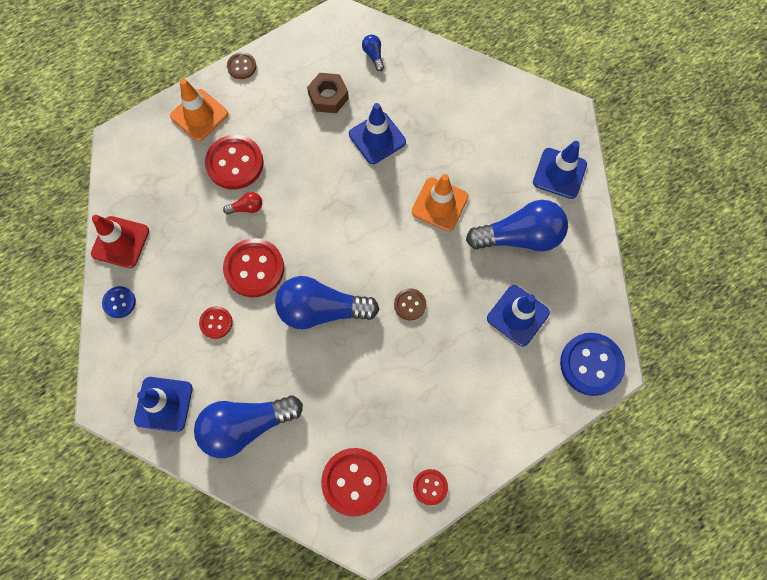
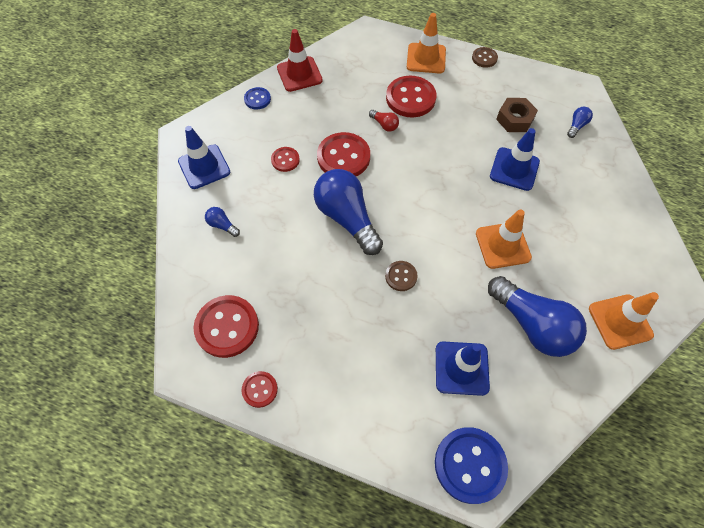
camera: 55 degrees right, 10 degrees down
(246, 425) = (222, 225): blue light bulb -> blue light bulb, size x0.42
(559, 173) = (620, 321): blue traffic cone -> orange traffic cone

